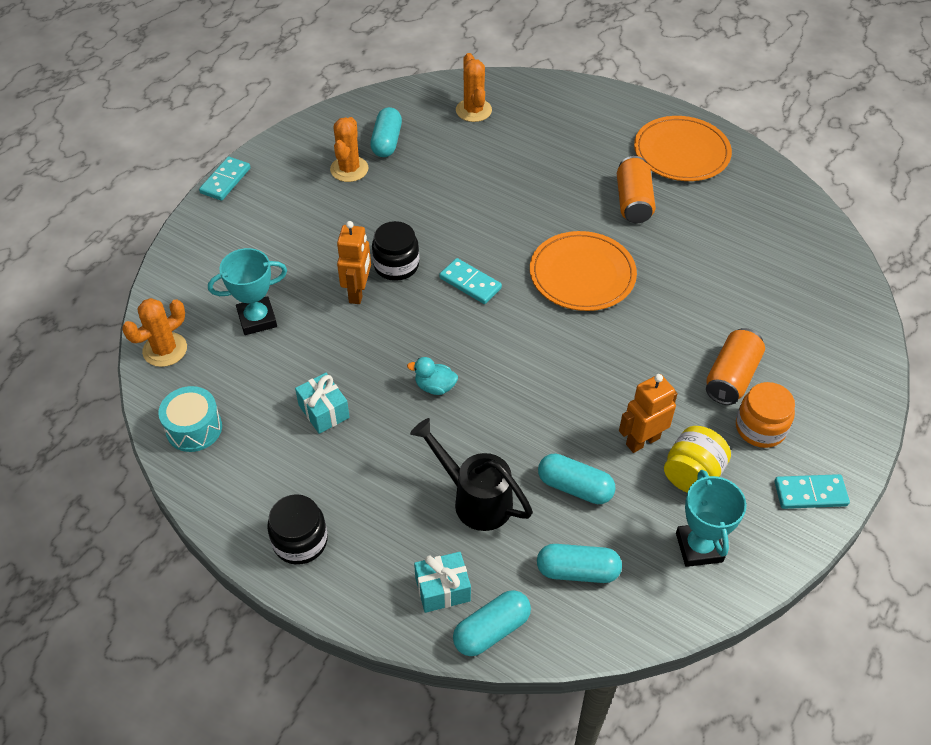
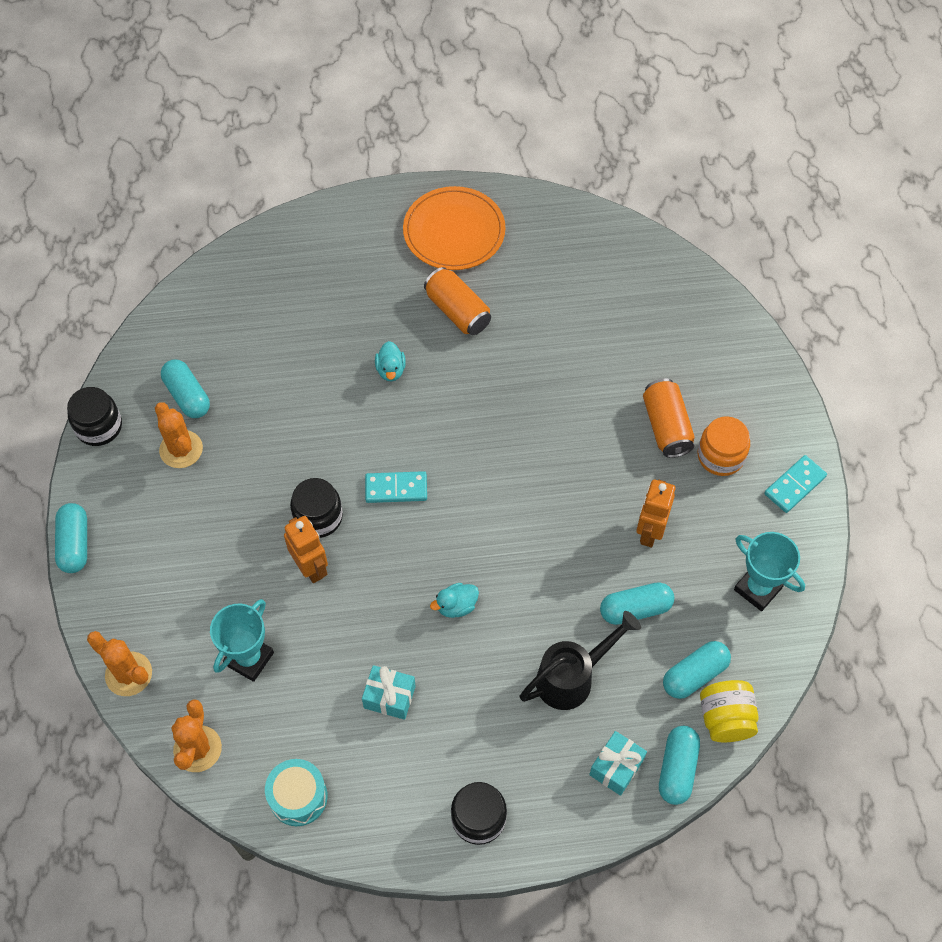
camera: 40 degrees left, 10 degrees up
(225, 180) = (75, 544): turquoise domino -> turquoise capsule
(312, 126) = (99, 426): none -> black jar
(473, 110) = (235, 307): orange cactus -> orange cactus (128, 674)
(474, 498) = (573, 677): black watering can -> black watering can turned 150 degrees clockwise
(544, 209) = (391, 370): none -> turquoise duck
(582, 274) = (478, 413): orange plate -> none
(692, 474) = (706, 532): yellow jar -> yellow jar (725, 719)

